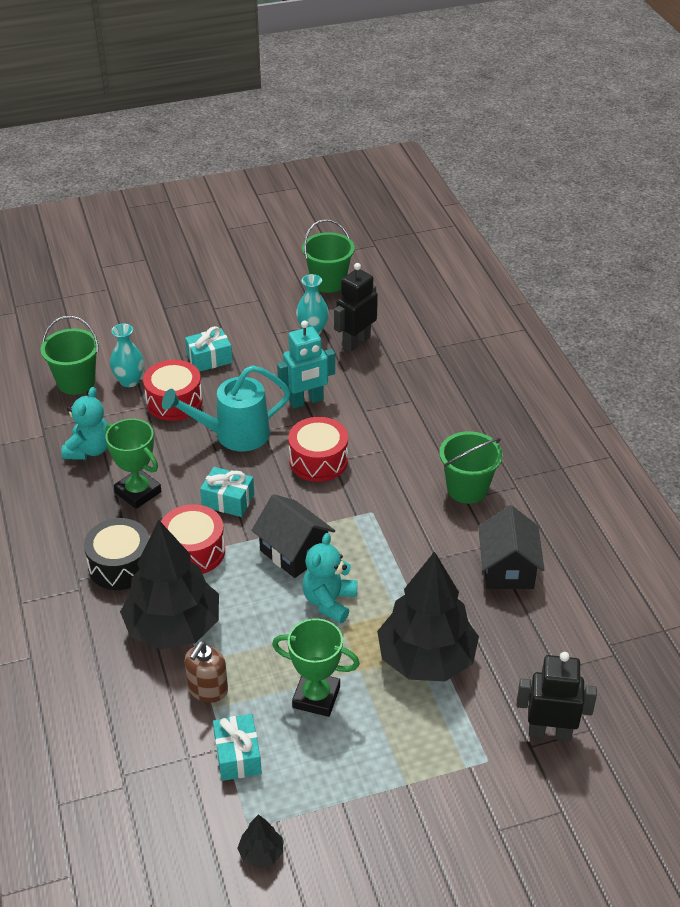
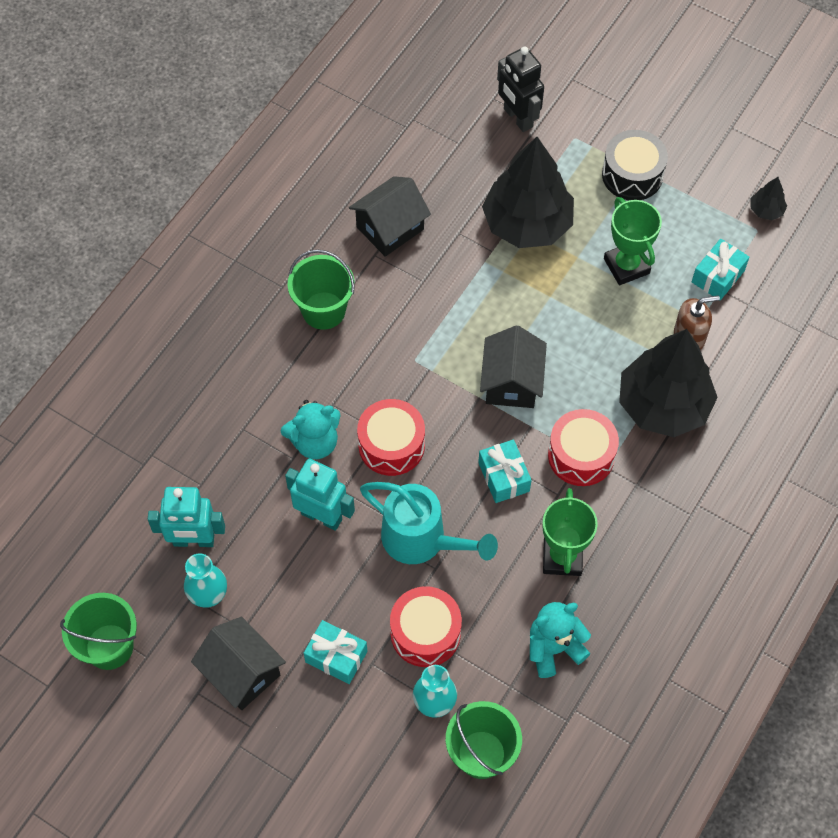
camera: 130 degrees left, 20 degrees up
(120, 565) = (647, 496): black drum -> black drum (632, 175)
(249, 320) = (241, 672): none -> black house
(329, 602) = (536, 321): turquoise teddy bear -> turquoise teddy bear (315, 442)
(356, 342) = (193, 541): black robot -> turquoise robot

